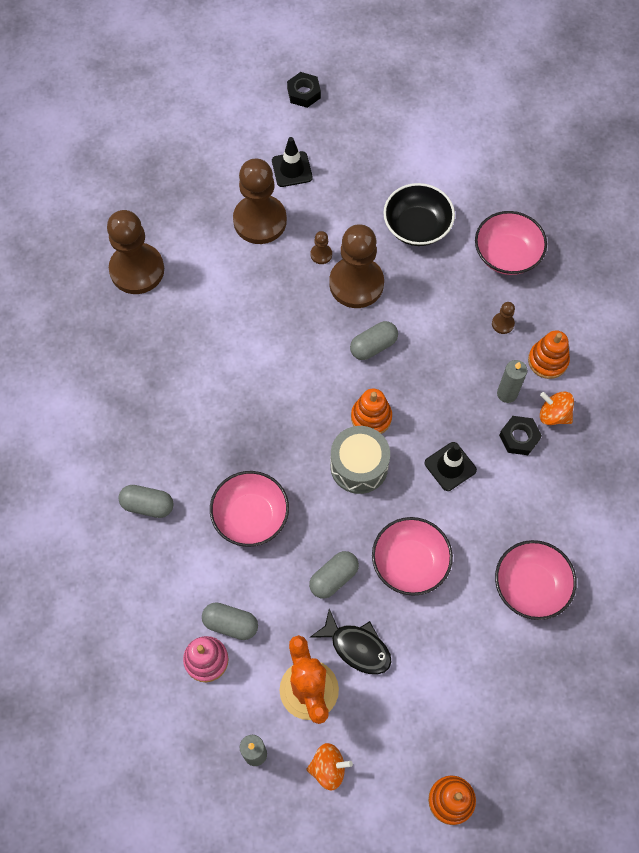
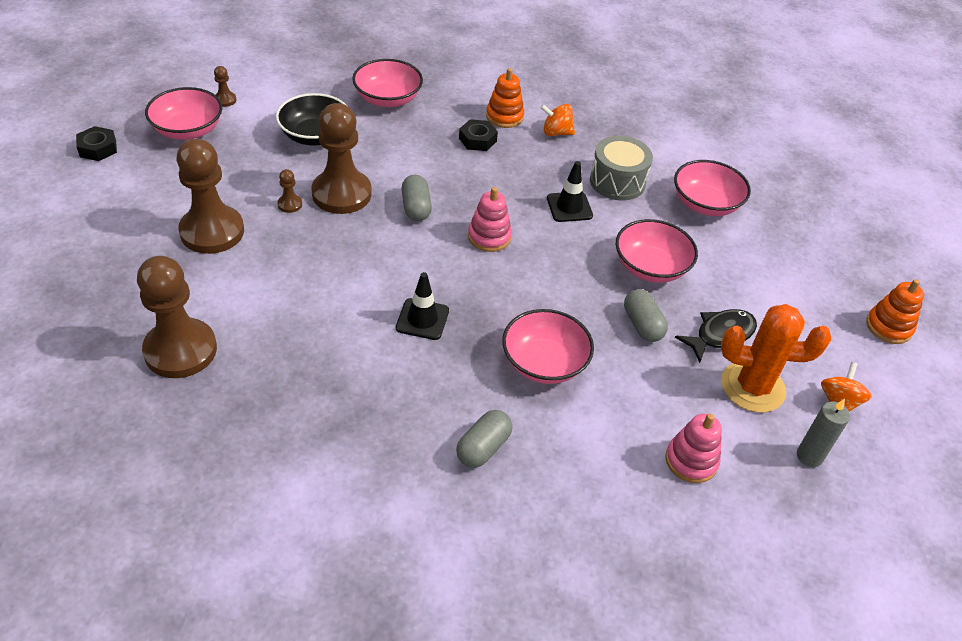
camera: 70 degrees left, 20 degrees down
(230, 624) = (658, 424): grey capsule -> none
(292, 169) = (175, 188): black traffic cone -> black traffic cone (422, 319)
(359, 466) = (535, 264): grey drum -> grey drum (617, 182)
(364, 136) = (188, 130): none -> pink bowl
(371, 417) = (489, 237): orange stacking toy -> pink stacking toy
(502, 324) = (452, 126): brown pawn -> brown pawn (225, 100)
(507, 393) = (520, 149): grey candle -> none
(519, 437) = (565, 158): black nut -> black nut (477, 140)
(553, 414) = (556, 132): orange spinning top -> orange spinning top turned 45 degrees clockwise

